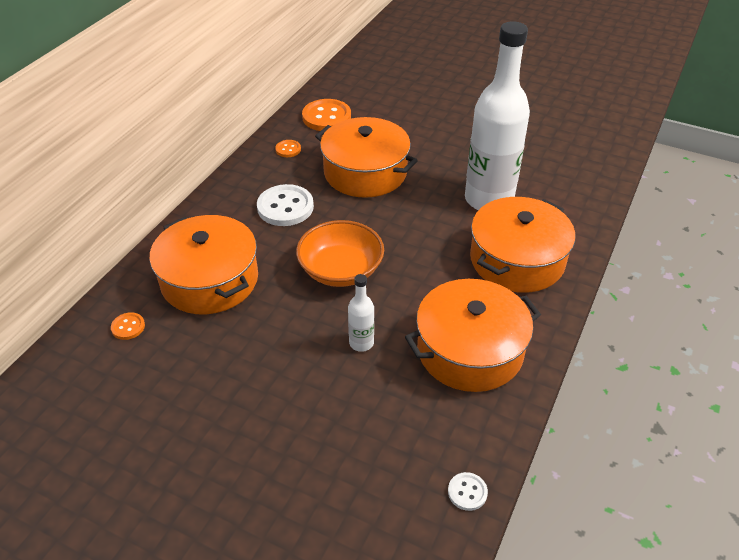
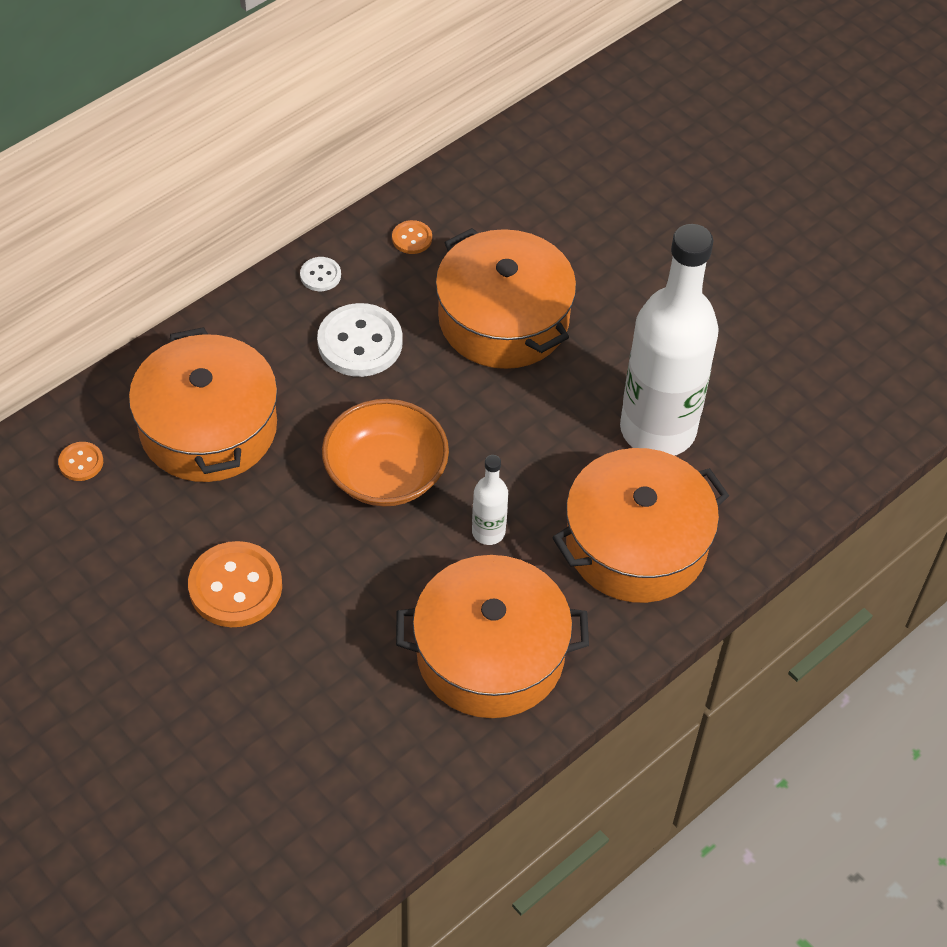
camera: 20 degrees right, 10 degrees up
(326, 117) = (499, 193): orange button -> orange button (235, 586)
(361, 343) = (357, 592): white bottle -> white bottle (488, 532)
(467, 492) = (381, 831): white button -> white button (320, 275)

